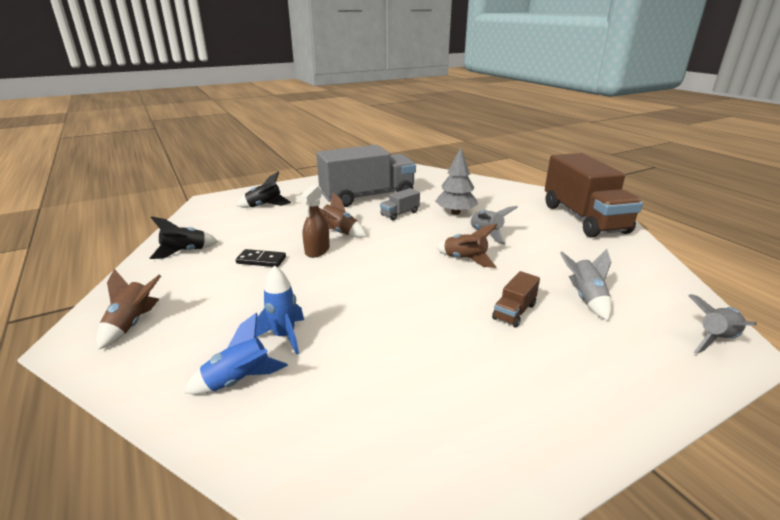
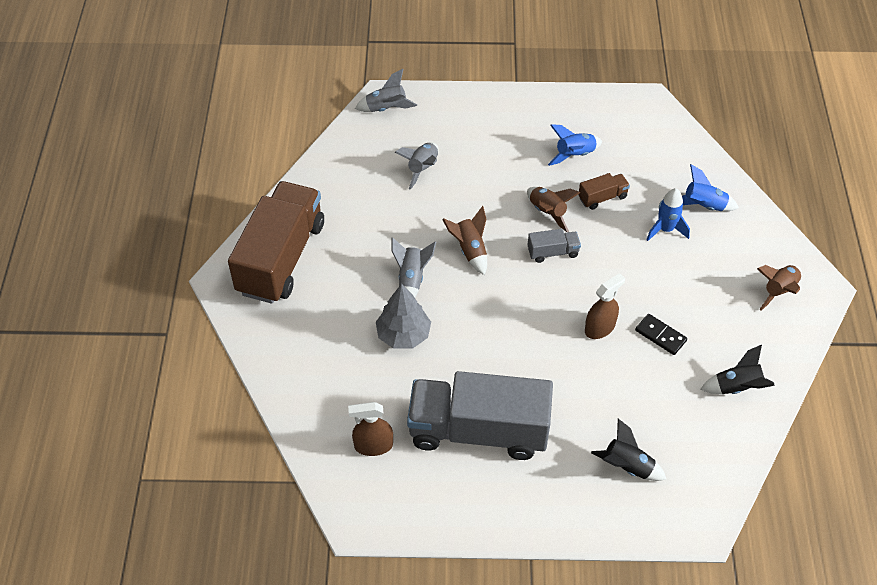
camera: 150 degrees left, 25 degrees up
(339, 232) = (561, 353): brown rocket -> brown rocket (547, 212)
(400, 214) = (469, 363): grey truck -> grey truck (553, 252)
(420, 181) = (373, 445): none -> brown spray bottle
(450, 378) = (574, 155): none -> blue rocket
(514, 312) = (487, 181): brown truck -> brown truck (602, 197)

